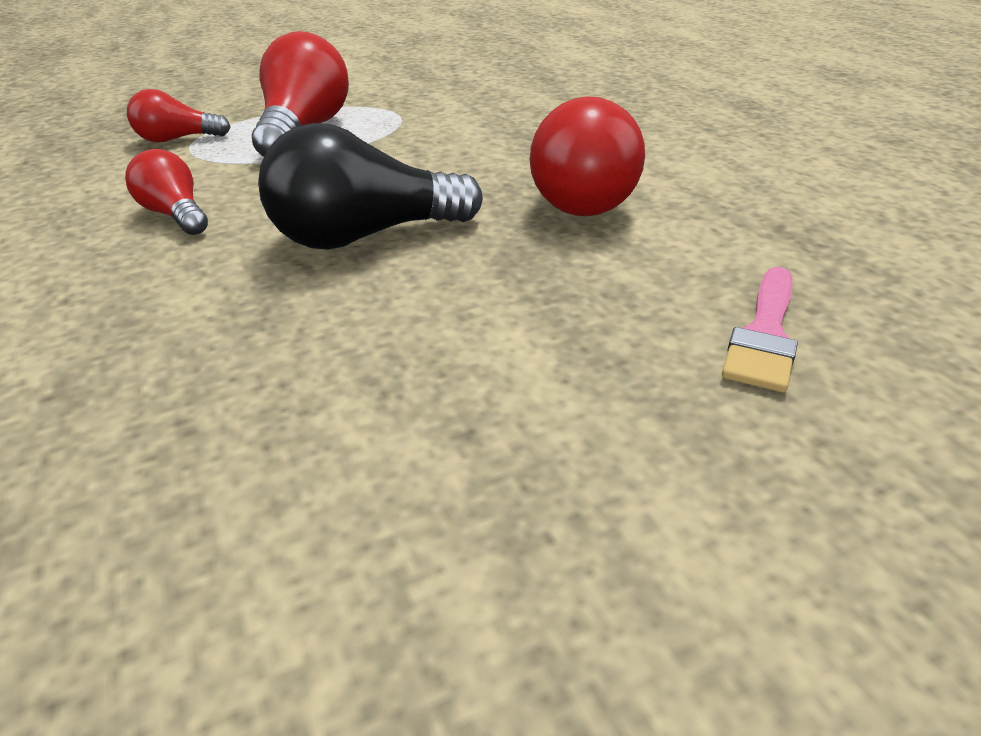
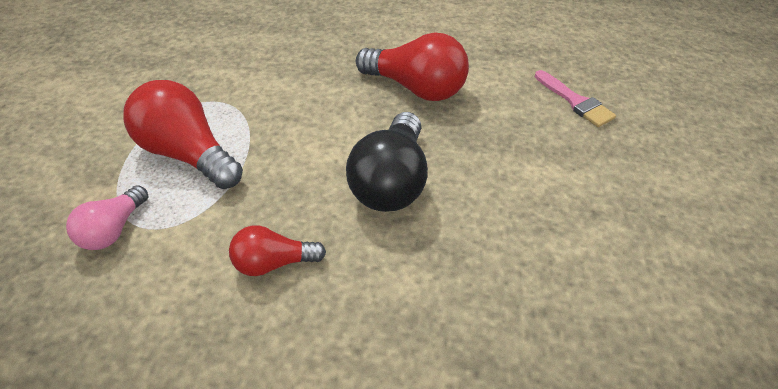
camera: 60 degrees left, 10 degrees up
(177, 139) = (114, 230): red light bulb -> pink light bulb

